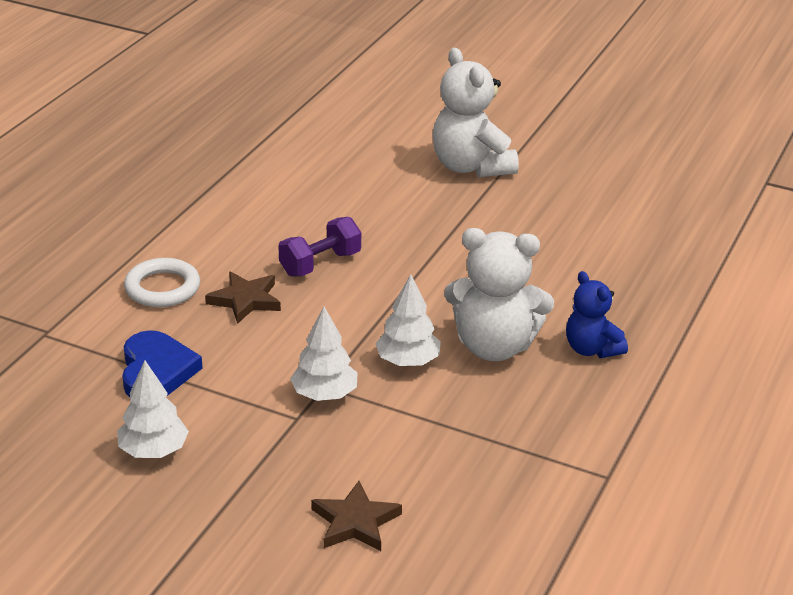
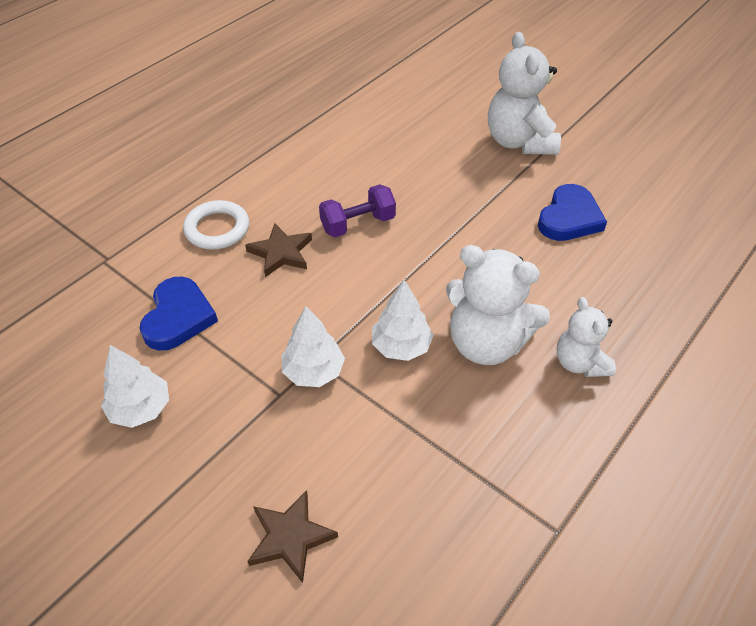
camera: 15 degrees right, 15 degrees up
(546, 230) = (569, 218): none -> blue heart
(591, 349) = (579, 363): blue teddy bear -> white teddy bear

